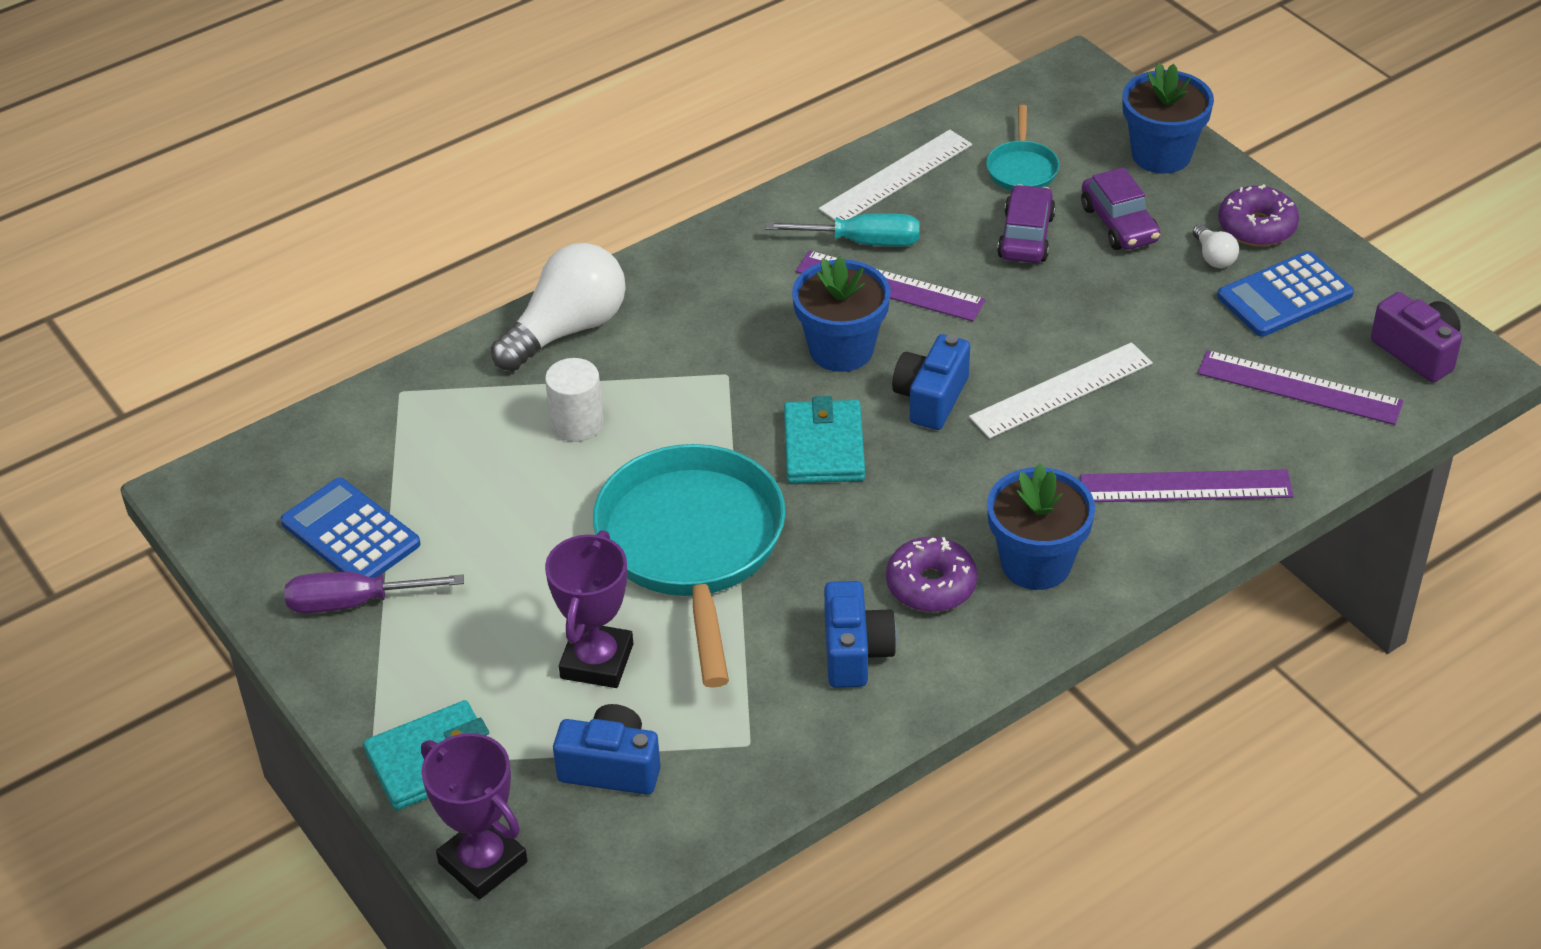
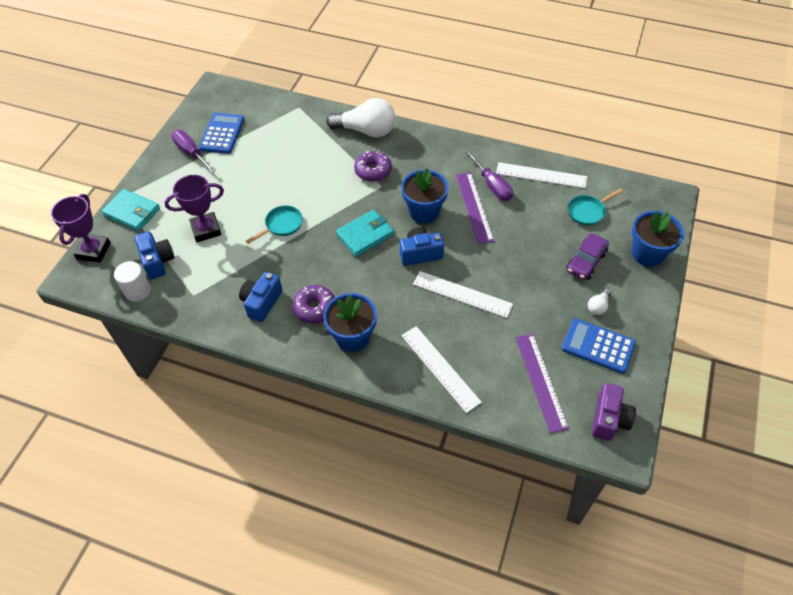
camera: 55 degrees right, 10 degrees up
(577, 423) = (320, 160): white cylinder -> white cylinder (137, 291)
(692, 547) = (282, 225): turquoise pan -> turquoise pan, size x0.44
(855, 652) = (261, 302): blue camera -> blue camera turned 150 degrees clockwise
(862, 242) = (492, 185): turquoise screwdriver -> purple screwdriver
(1025, 236) = (546, 234): purple car -> none
(1185, 486) = (440, 368): purple ruler -> white ruler
(1256, 227) = (634, 313): purple donut -> purple donut (373, 171)

